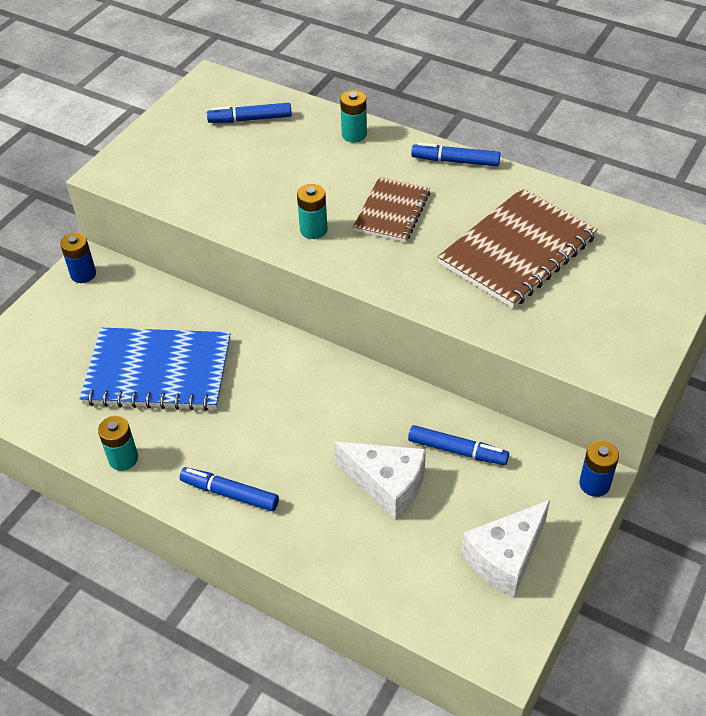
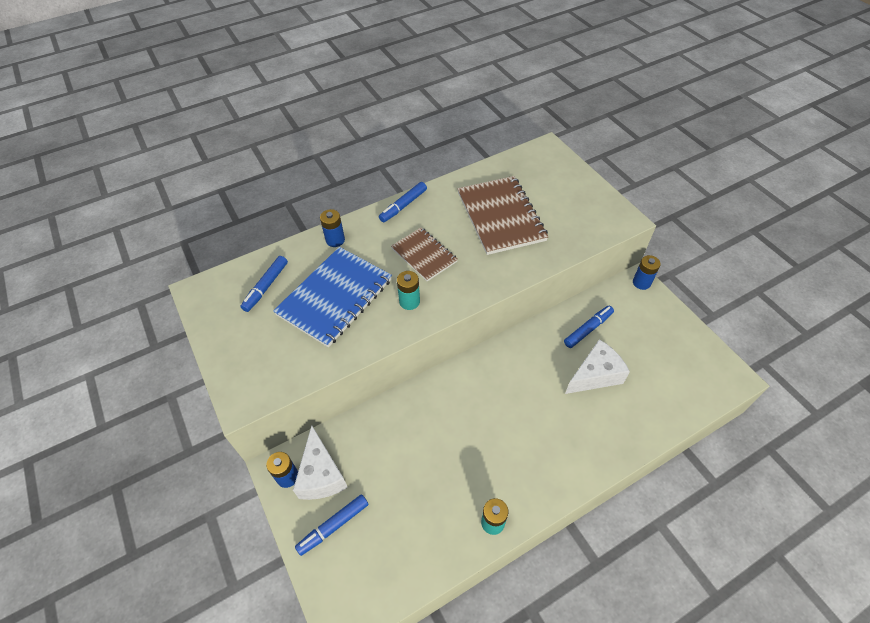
camera: 60 degrees left, 5 degrees up
(158, 372) = (425, 464): blue notebook -> blue notebook (335, 297)
(230, 493) = (559, 465): blue marker -> blue marker (333, 526)
(354, 135) = (335, 240): turquoise battery -> blue battery
(505, 557) = (672, 345): white cheese -> white cheese (321, 474)

